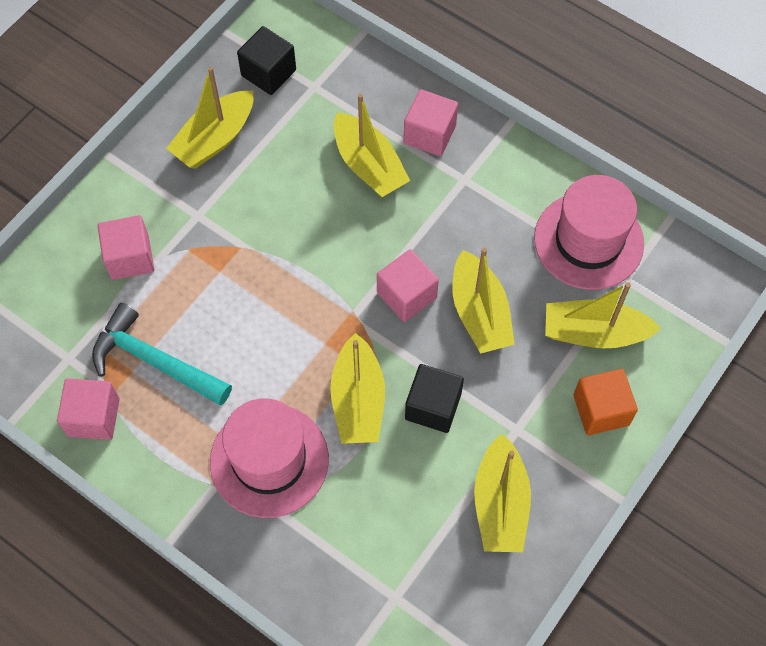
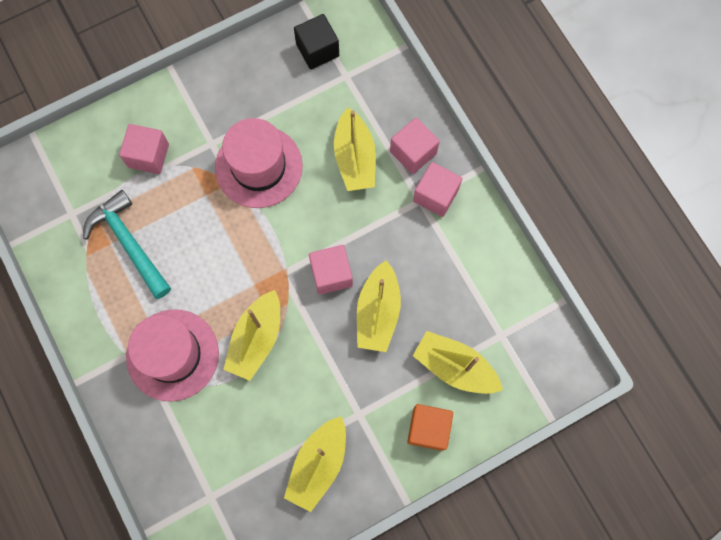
camera: 25 degrees right, 10 degrees up
(93, 417) = (68, 266): pink cube -> pink cube (435, 195)
(215, 139) = (252, 87): yellow boat -> none
(433, 406) = (307, 368): black cube -> none
(588, 241) = (489, 292): pink hat -> pink hat (258, 166)

